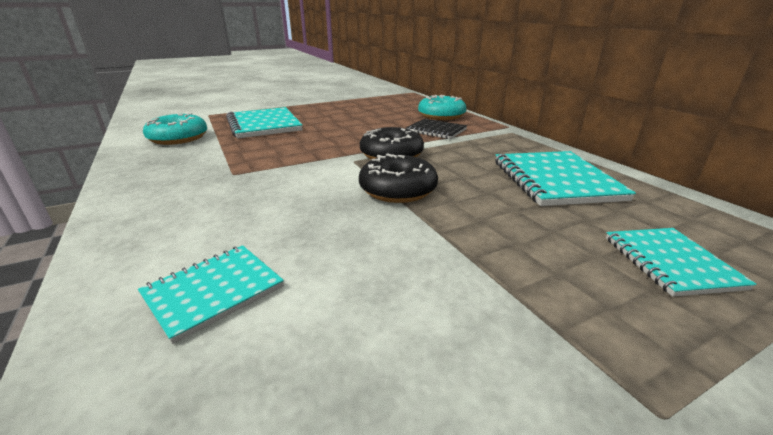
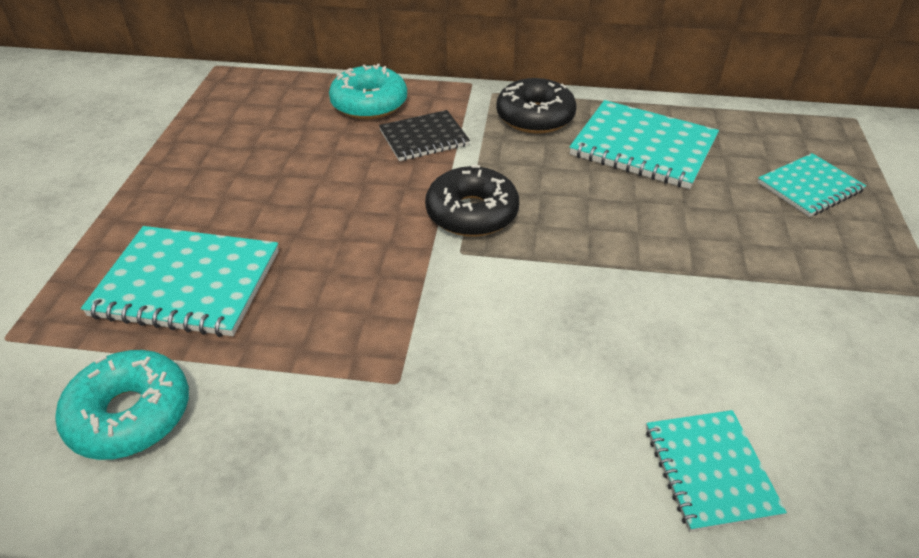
camera: 55 degrees left, 15 degrees up
(398, 189) = (580, 256): black donut -> black donut (535, 117)
(670, 262) = (809, 187): turquoise notebook -> turquoise notebook turned 60 degrees counterclockwise

